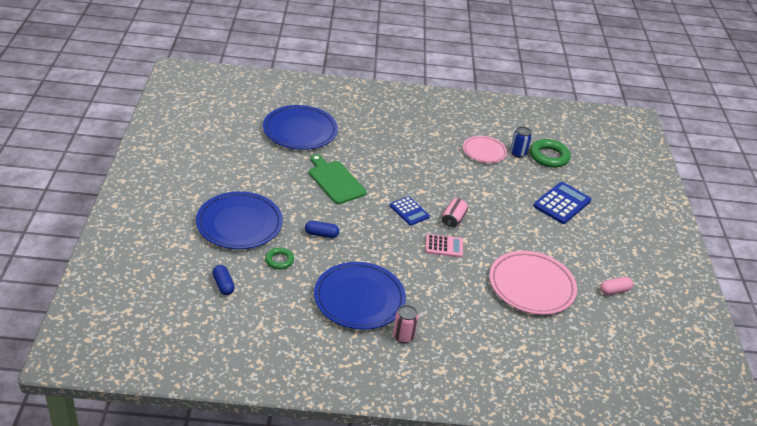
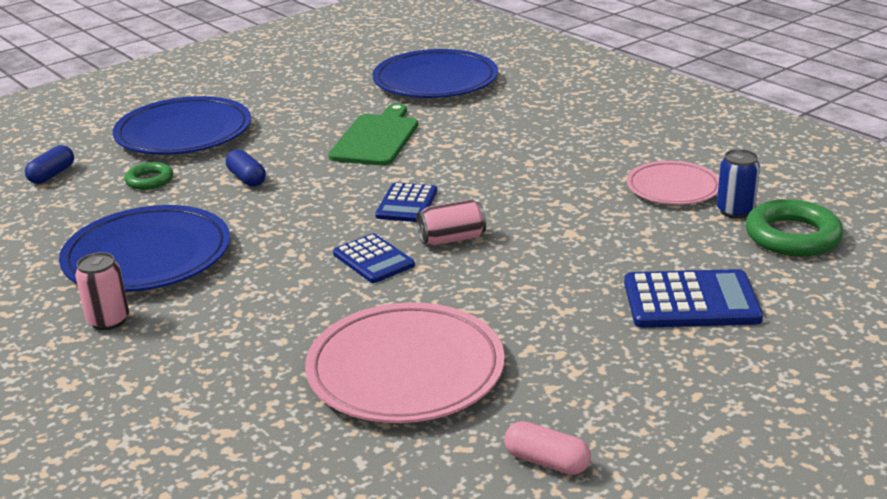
camera: 55 degrees right, 10 degrees down
(444, 246) = (373, 259): pink calculator -> blue calculator

